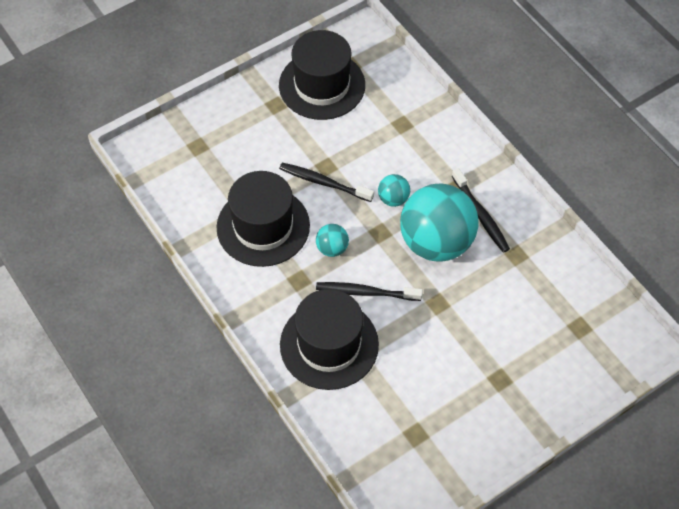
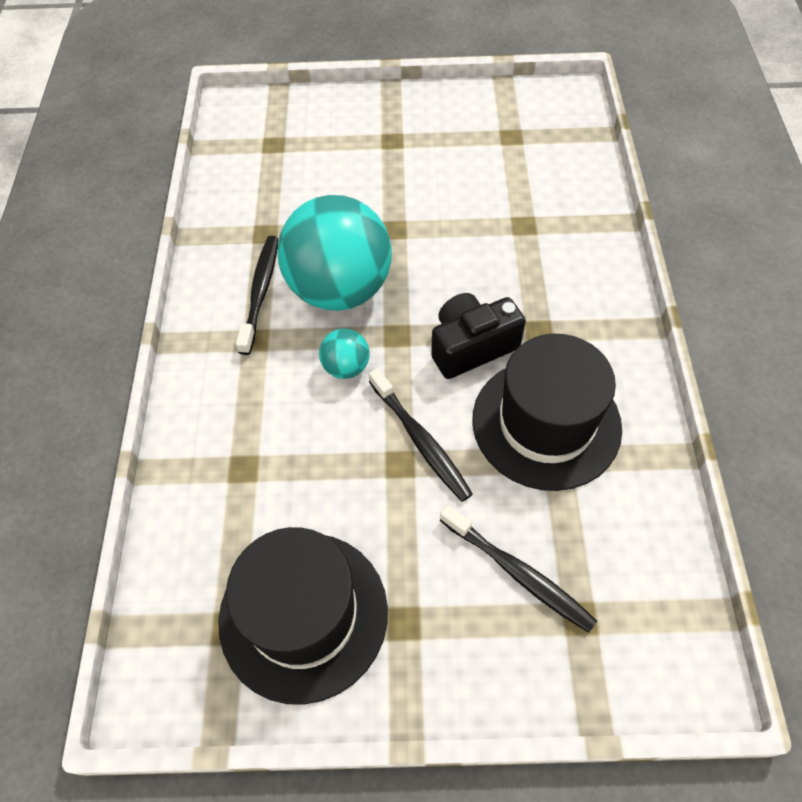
camera: 145 degrees left, 0 degrees up
(329, 344) = (547, 246): black hat -> none
(332, 248) = (471, 346): turquoise ball -> black camera
(366, 292) = (466, 277): black toothbrush -> black toothbrush (518, 573)

